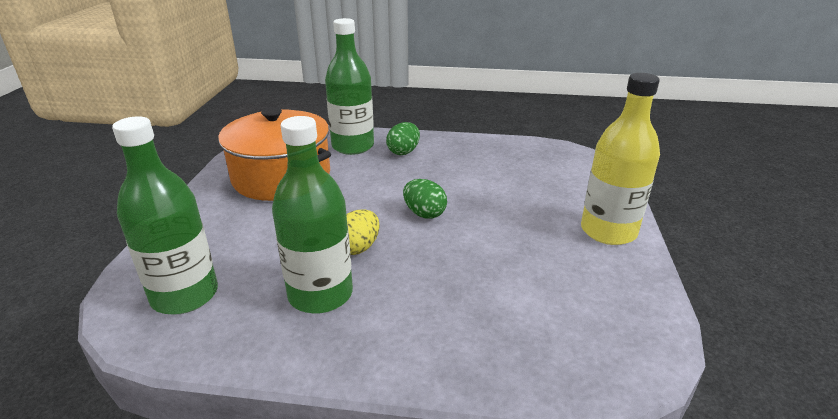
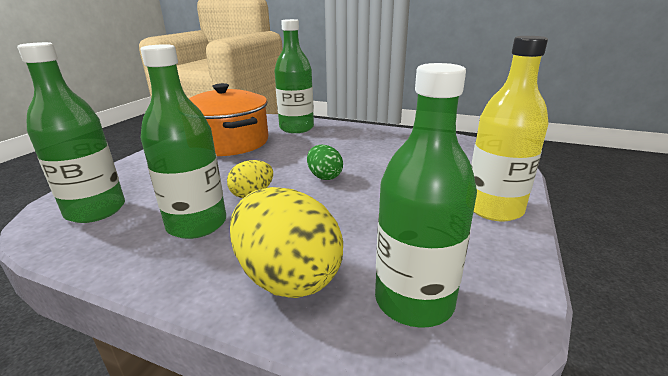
camera: 15 degrees right, 5 degrees down
(403, 152) = (334, 134): green egg -> none
(452, 337) = (287, 277): none -> yellow egg
(575, 339) = (414, 301): none -> green bottle

